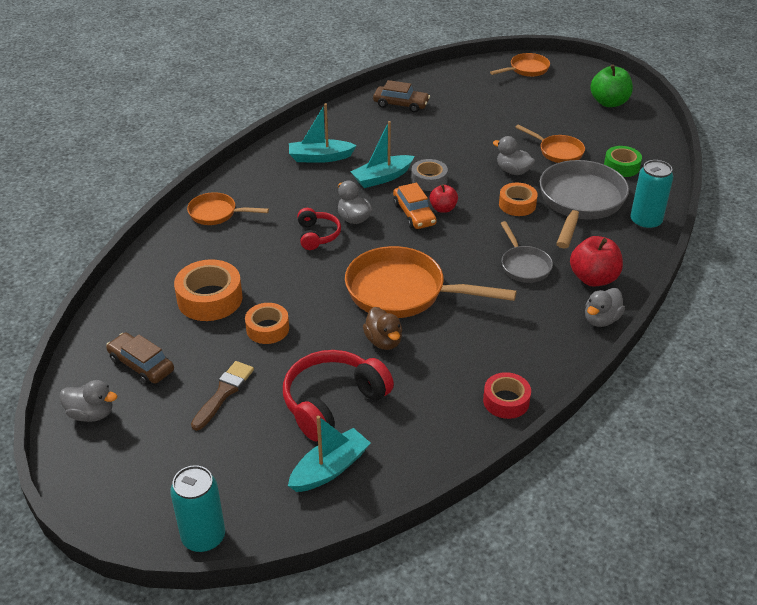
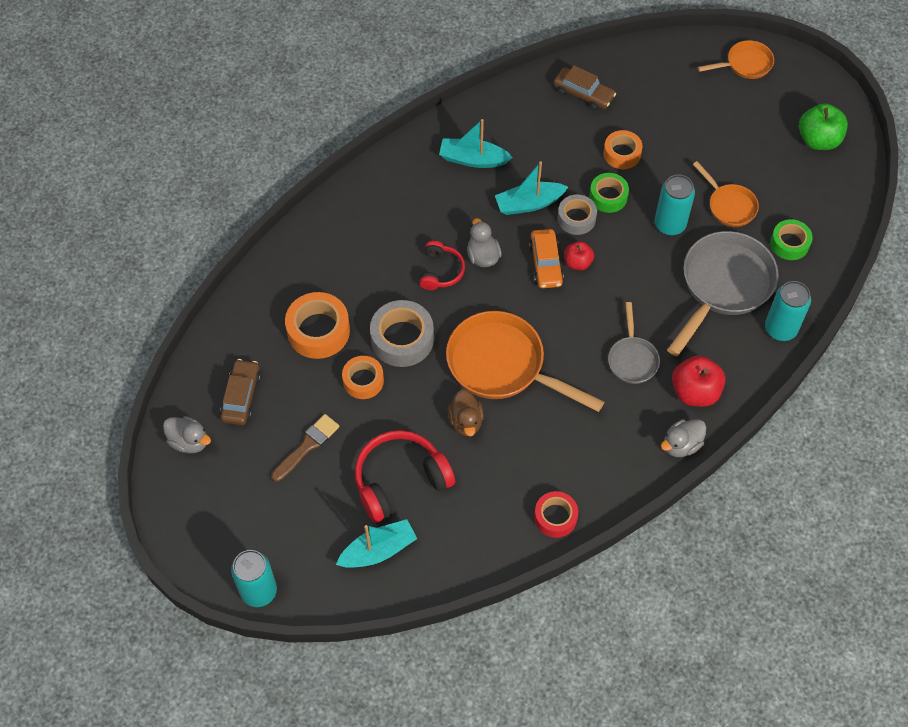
camera: 15 degrees right, 20 degrees up
(141, 365) = (241, 396): brown car -> brown car turned 45 degrees clockwise
(216, 213) = (349, 218): orange pan -> none
(297, 290) = (402, 339): none -> grey tape
(451, 162) = (608, 196): none -> green tape
(513, 171) = (670, 224): grey duck -> turquoise can
(517, 204) = (656, 274): orange tape -> orange tape (622, 154)

